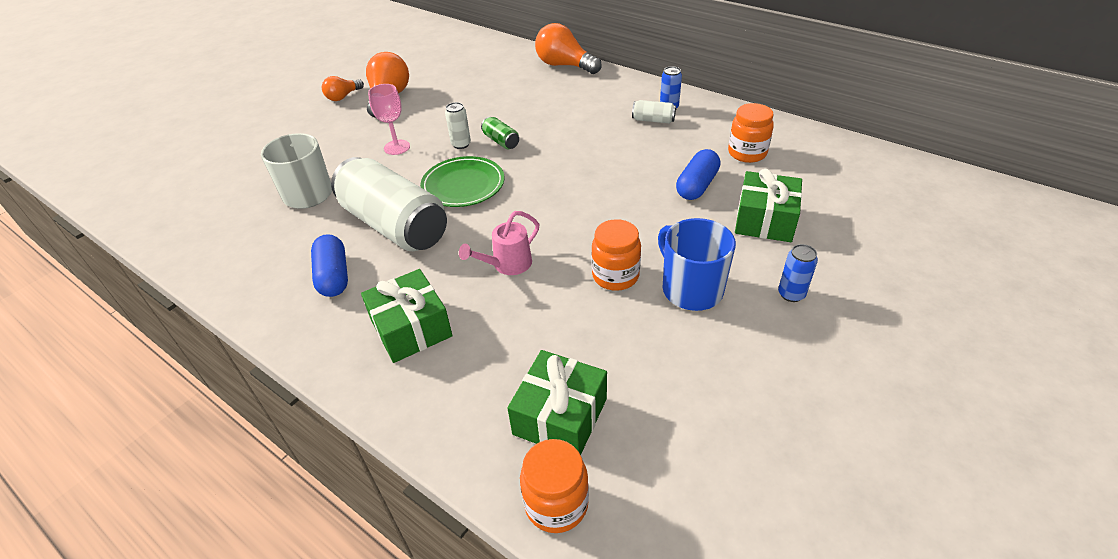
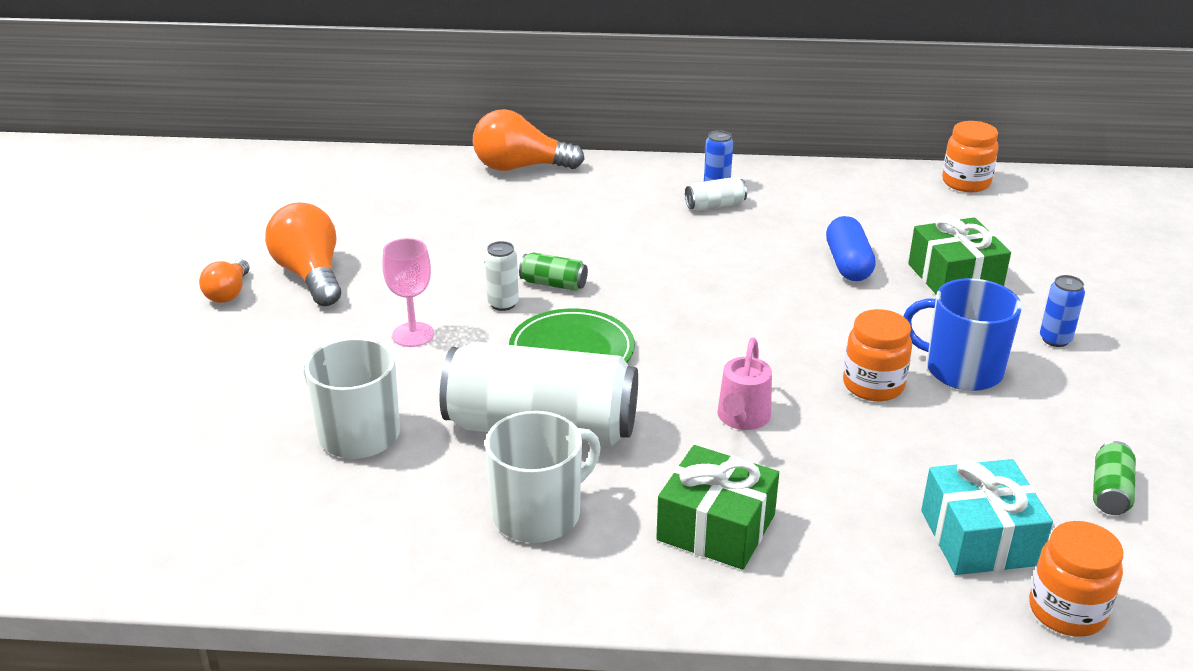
camera: 35 degrees left, 10 degrees down
(333, 276) = (538, 514): blue capsule -> white mug
(560, 416) = (979, 537): green gift -> turquoise gift
(697, 430) = (1110, 492): none -> green can
(747, 153) = (860, 213): orange jar -> orange jar (966, 183)

